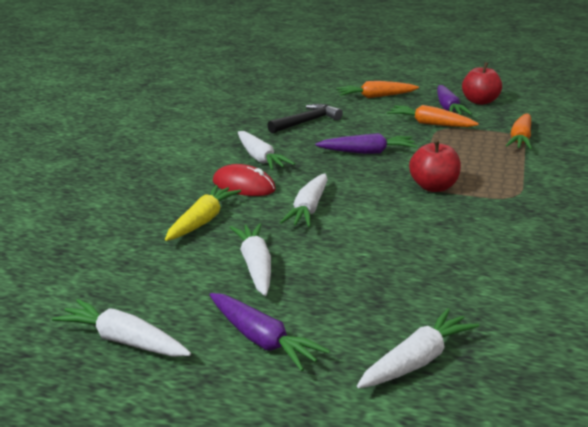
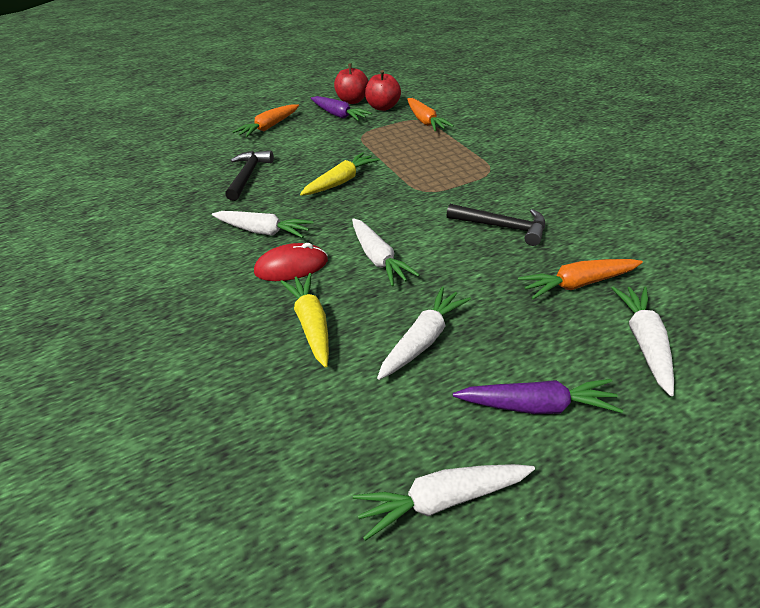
camera: 40 degrees left, 15 degrees up
(255, 266) = (423, 339): white carrot -> white carrot turned 90 degrees clockwise
(367, 152) = (341, 181): purple carrot -> yellow carrot
(430, 124) = (347, 135): orange carrot -> orange carrot (577, 284)
(433, 187) = (433, 189): red apple -> red apple (383, 107)
(444, 236) = (502, 227): none -> black hammer

